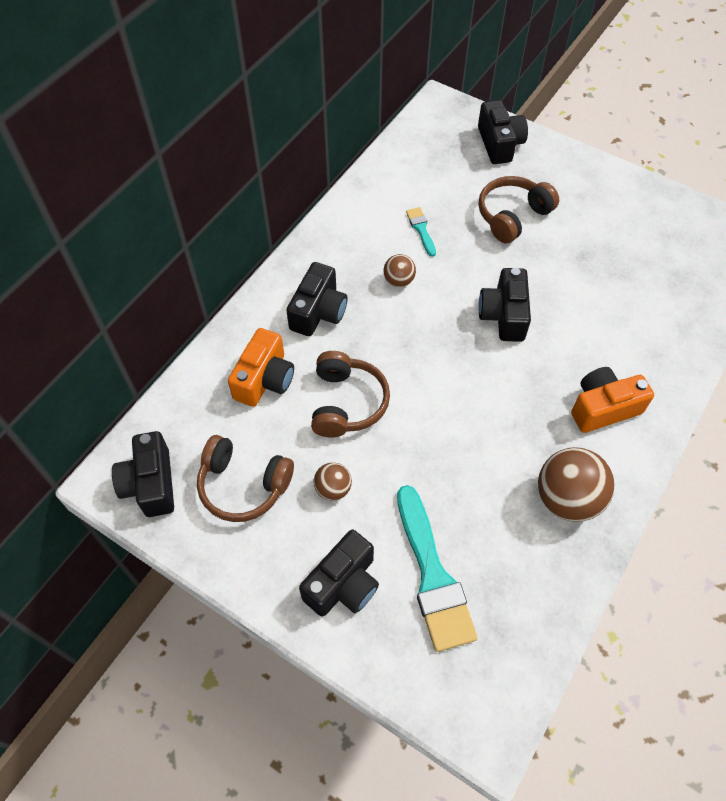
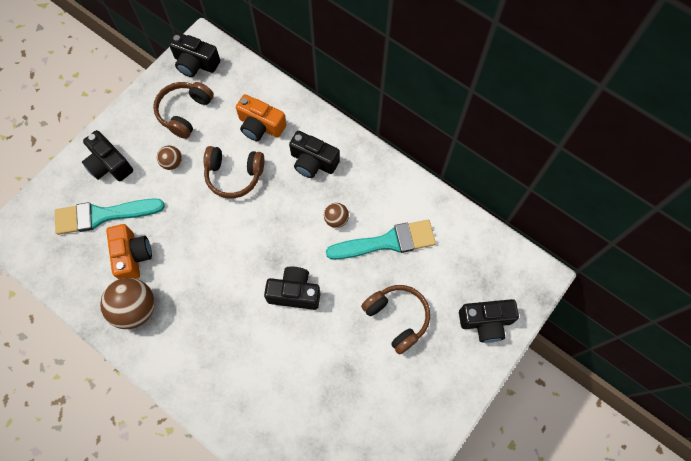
camera: 95 degrees right, 10 degrees up
(150, 484) = (195, 63): black camera -> black camera turned 150 degrees counterclockwise
(421, 229) = (387, 242): turquoise brush -> turquoise brush, size x2.13
(603, 408) = (201, 351): orange camera -> orange camera (132, 256)

